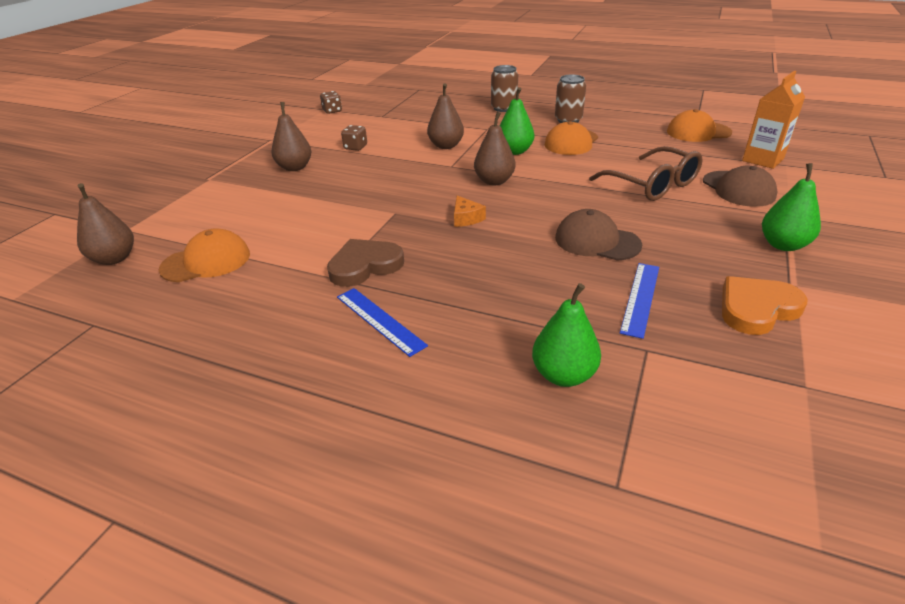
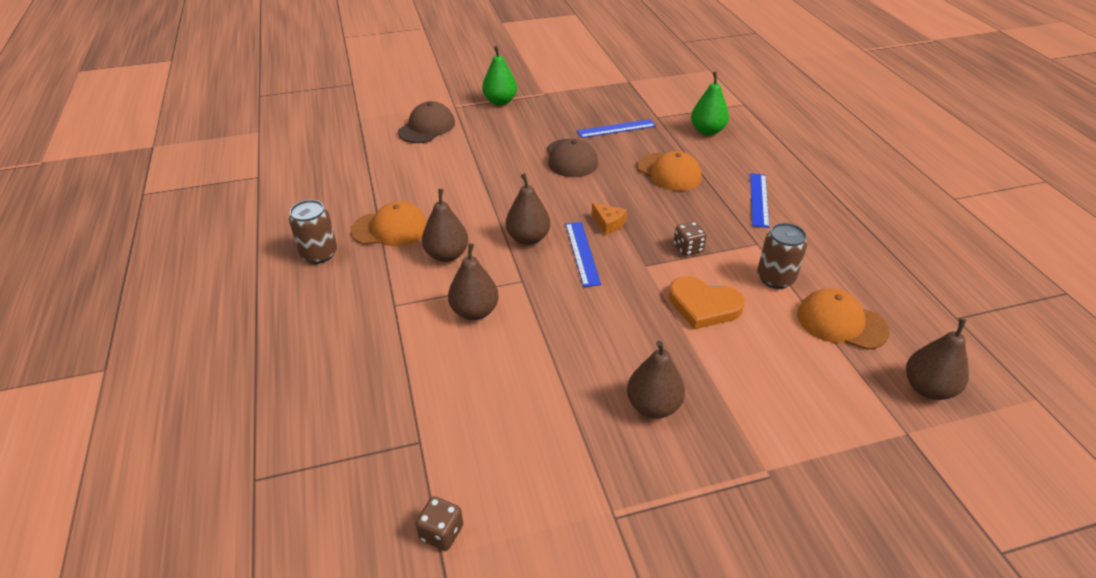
camera: 130 degrees left, 5 degrees up
(355, 147) = (549, 390): brown dice -> brown dice (688, 248)
(365, 266) = (726, 236): brown heart -> none
(447, 194) = (582, 253): none -> blue ruler
(466, 218) = (608, 223): orange cheese -> orange cheese turned 105 degrees clockwise
(504, 108) = (304, 324): brown can -> brown can (775, 278)
(514, 151) = (447, 255): green pear -> brown pear
(652, 185) = (454, 161): brown glasses -> none
(698, 132) = (305, 167): orange cap -> orange cap (669, 172)
(756, 309) = (582, 98): orange heart -> orange heart (703, 305)
(762, 160) = (355, 127): orange carton -> none

